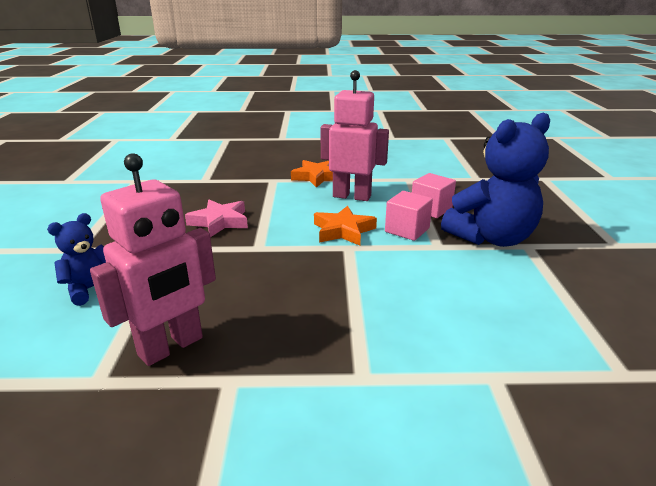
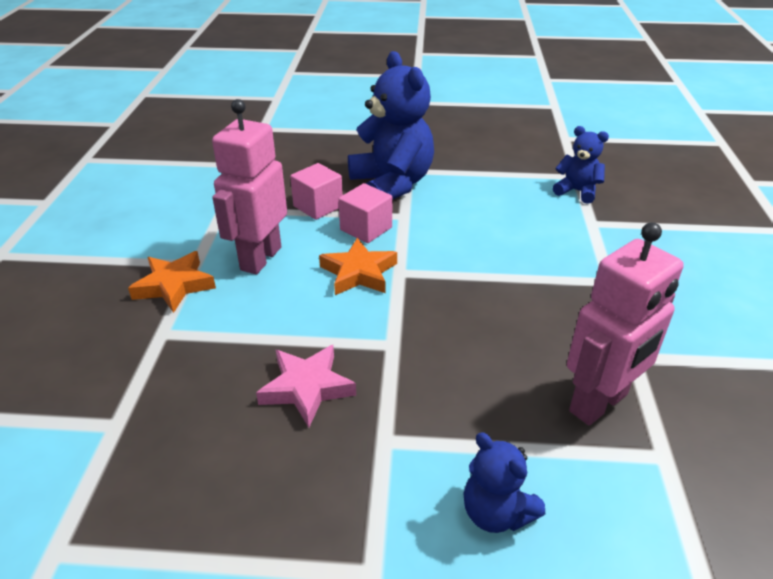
camera: 85 degrees left, 10 degrees up
(171, 347) = (599, 403): pink robot -> pink robot turned 90 degrees clockwise
(574, 370) = (577, 191): none -> blue teddy bear

